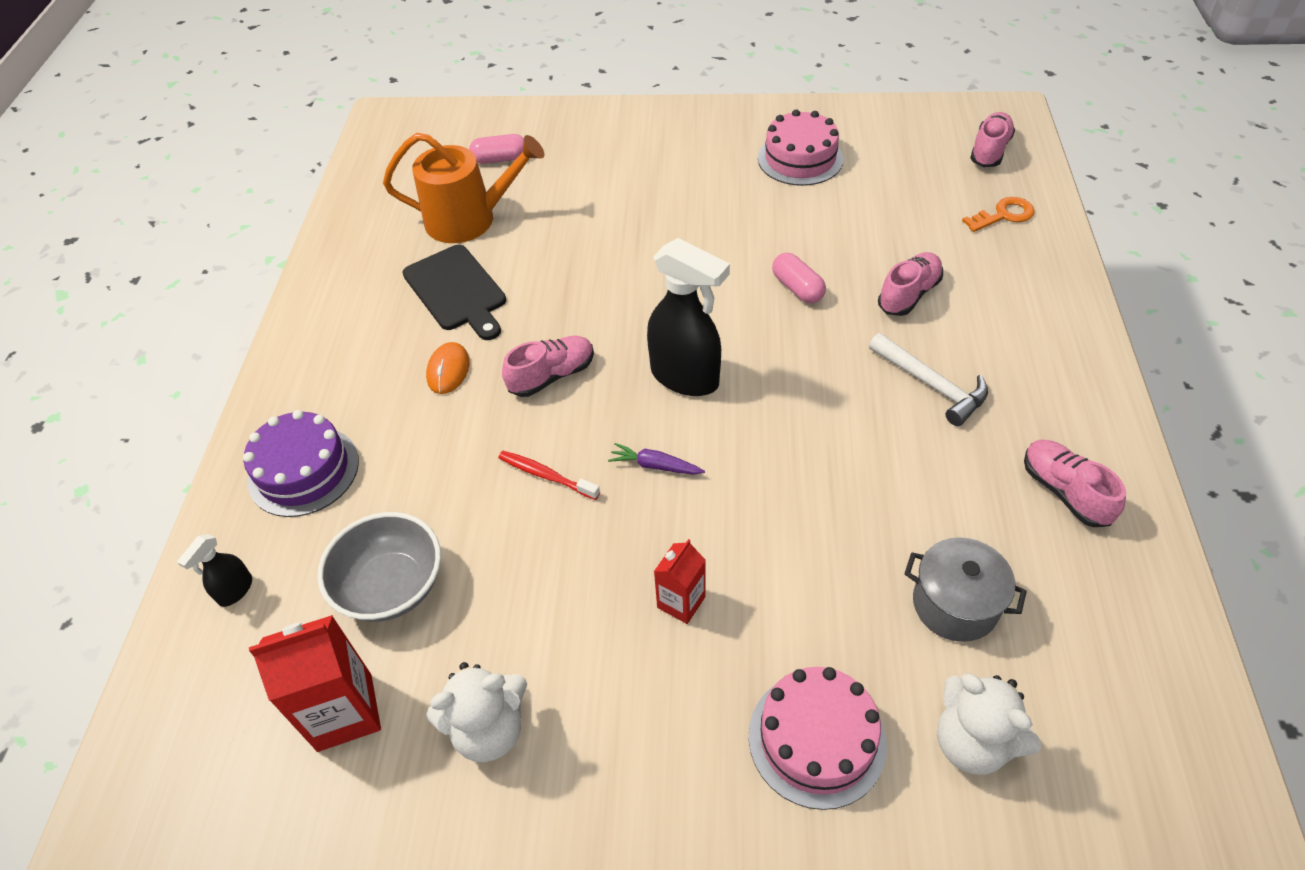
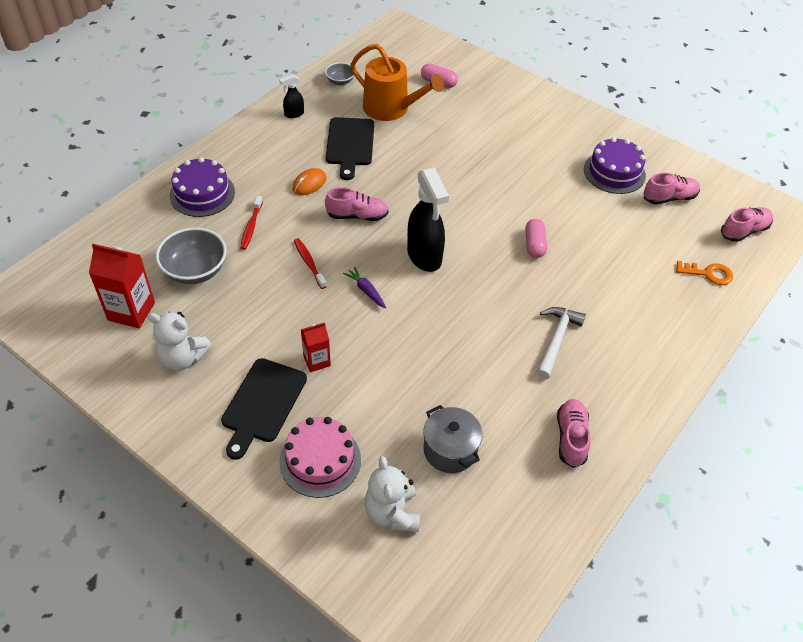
camera: 30 degrees right, 0 degrees up
(235, 591) = (130, 231): black spray bottle -> black spray bottle (294, 114)
(369, 219) = (340, 81): none -> grey bowl
(419, 474) = (251, 226): none -> red toothbrush
(665, 715) = (262, 404): none -> black cutting board
(800, 159) = (614, 172): pink cake -> purple cake
(908, 294) = (596, 285): pink shoe -> pink shoe (669, 198)
(932, 385) = (556, 340): white hammer -> white hammer turned 150 degrees counterclockwise

